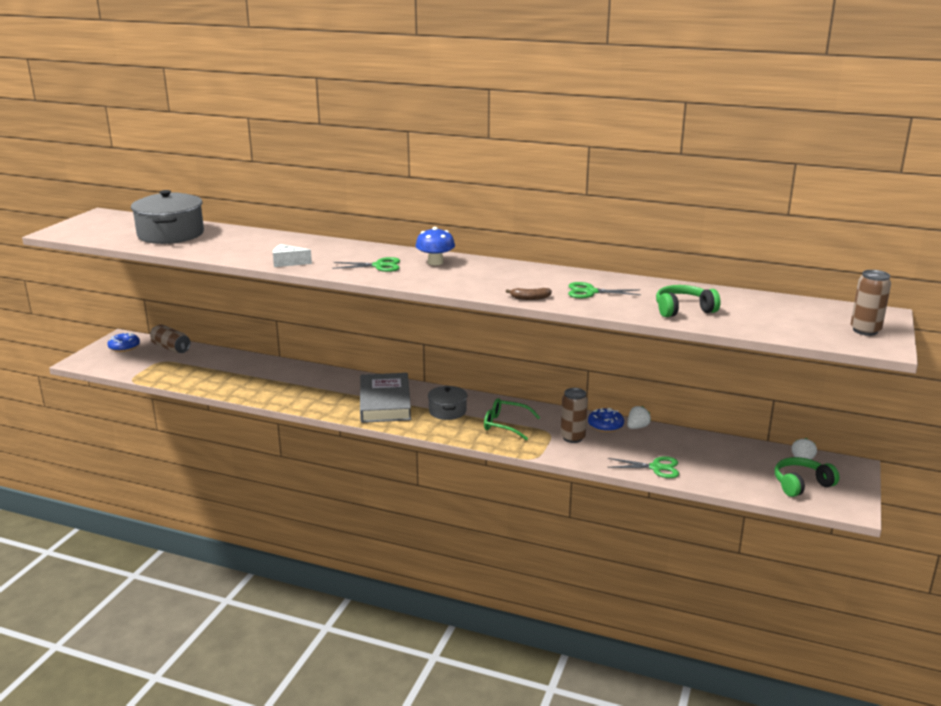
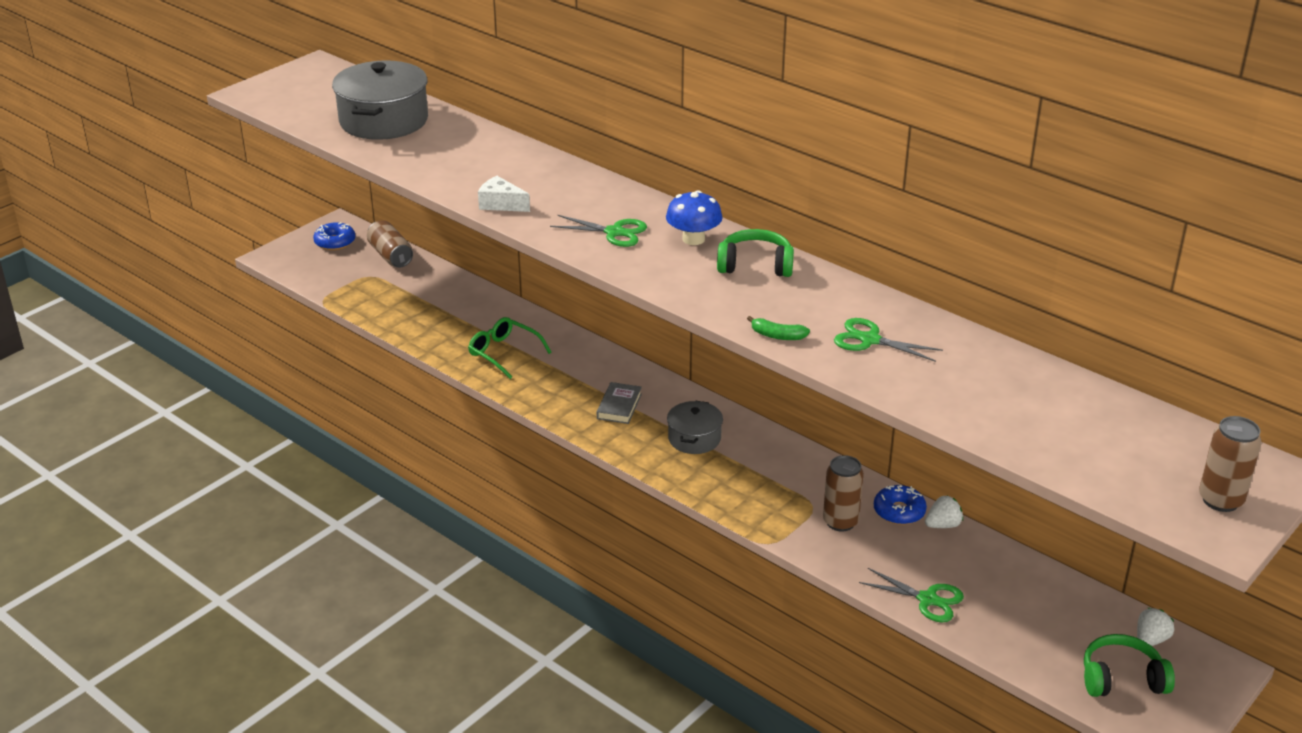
camera: 20 degrees right, 10 degrees up
(385, 403) = (619, 406): grey book -> grey book, size x0.49
(505, 425) = (760, 479): green glasses -> green glasses (504, 353)
(530, 298) = (777, 336): brown banana -> green banana
(683, 310) = (978, 402): green headphones -> green headphones (755, 265)

